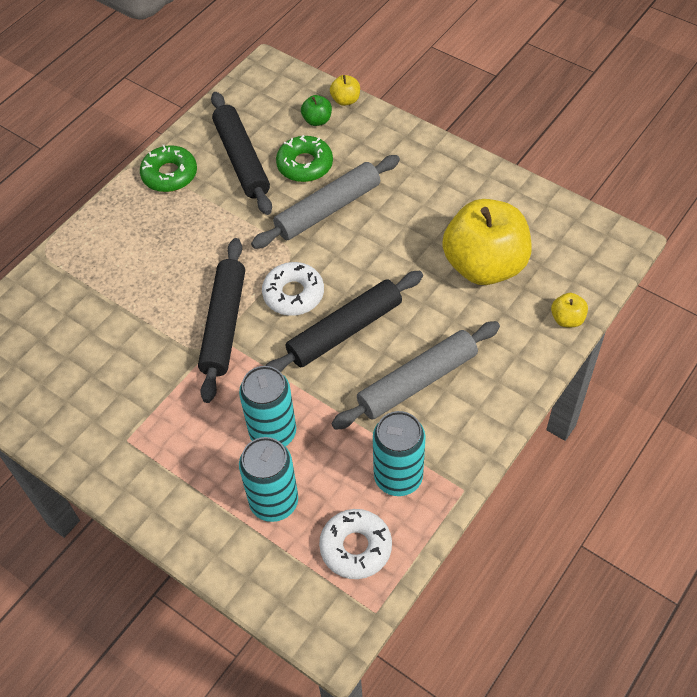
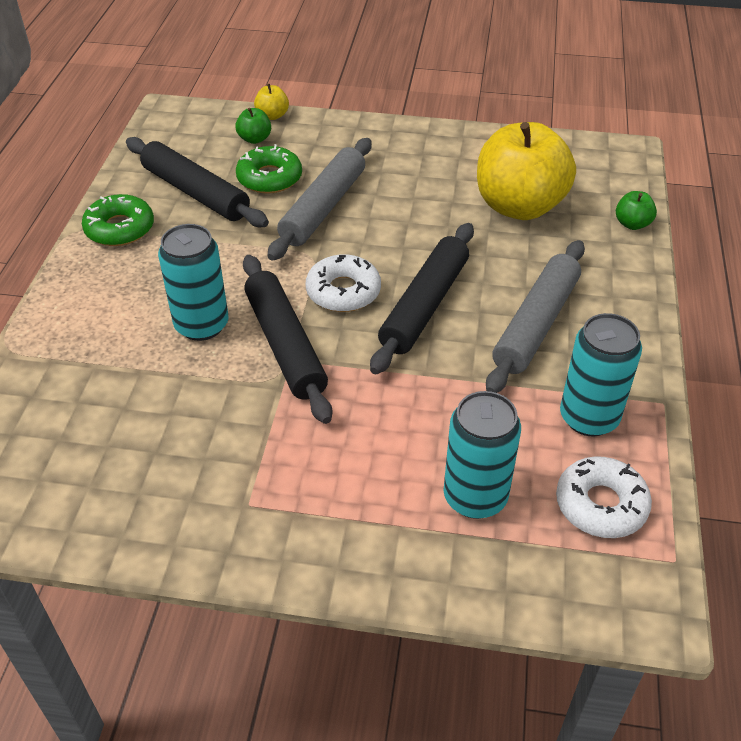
camera: 30 degrees left, 10 degrees down
(273, 433) = (420, 428): turquoise can -> turquoise can (201, 325)
(567, 319) = (632, 224): yellow apple -> green apple

